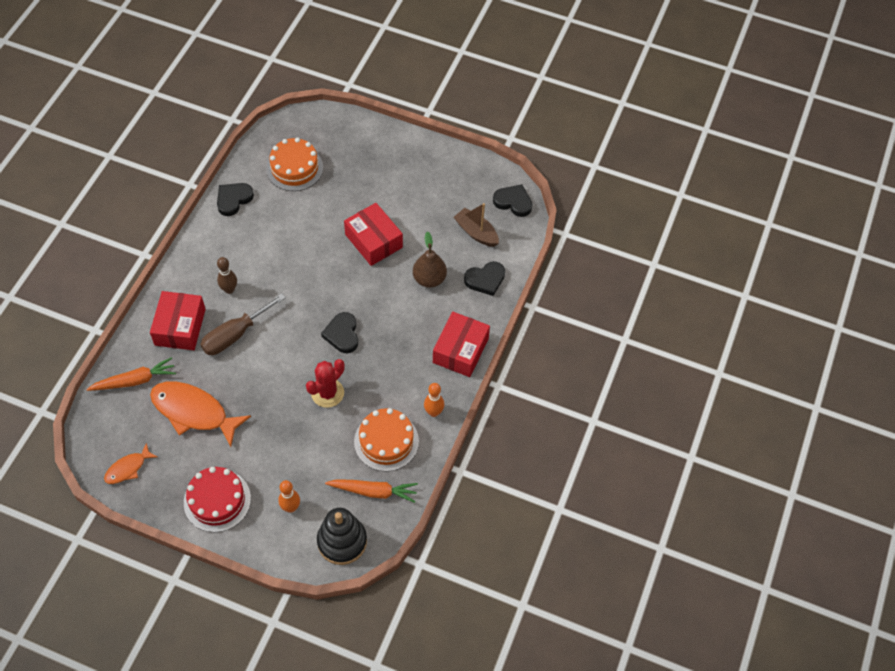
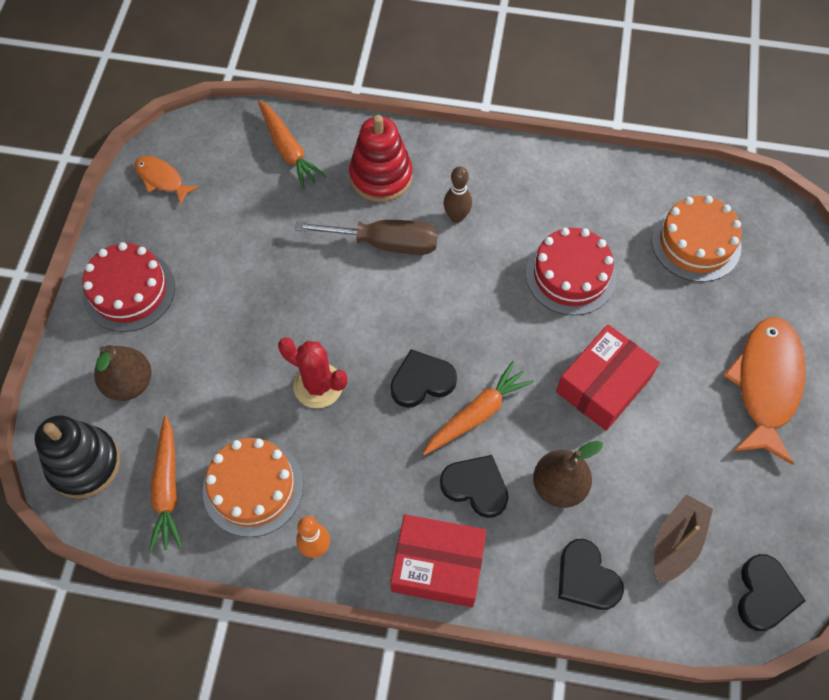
camera: 80 degrees right, 5 degrees up
(180, 327) = (381, 176): red box -> red stacking toy
(193, 412) = (255, 228): orange fish -> orange fish (766, 384)
(233, 199) = (609, 181): black heart -> black heart (475, 487)
(235, 335) = (385, 243): brown screwdriver -> brown screwdriver turned 150 degrees clockwise
(291, 507) = (129, 383): orange bowling pin -> brown pear
(294, 238) = (570, 275): none -> red cake
(373, 310) = (477, 414): none -> orange carrot

